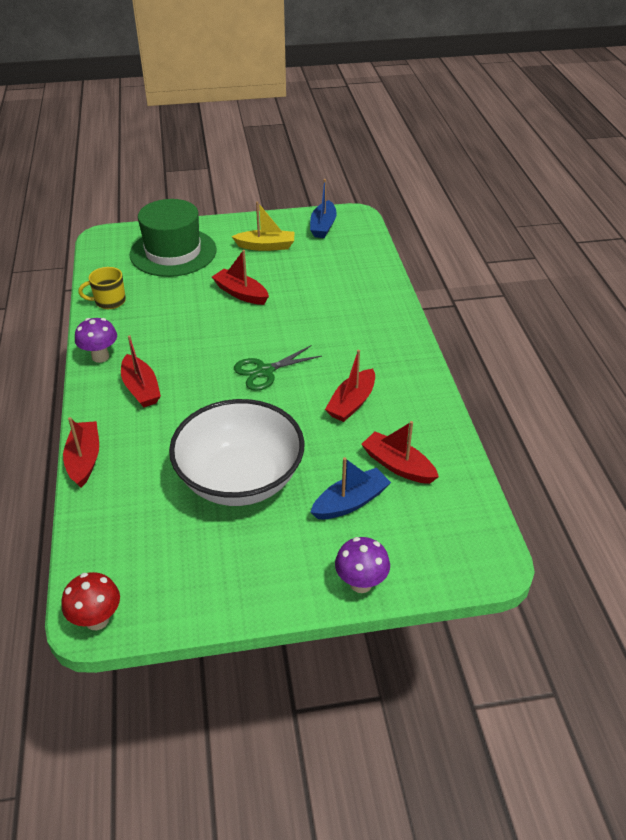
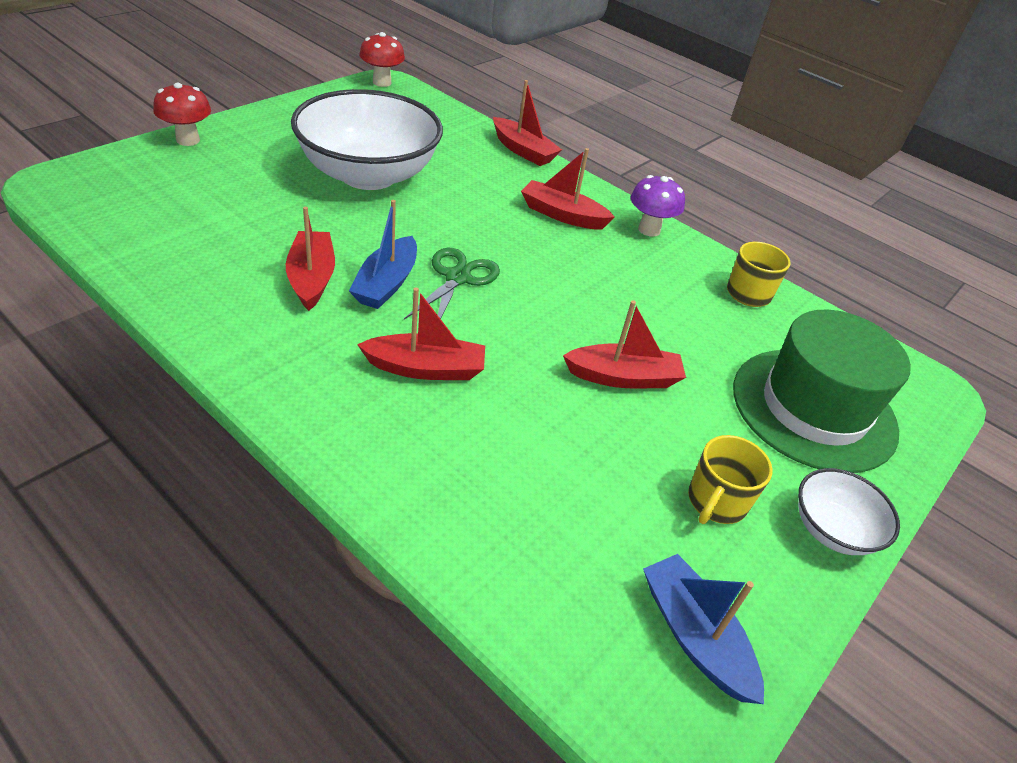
camera: 135 degrees right, 0 degrees up
(235, 225) = (832, 530): none -> white bowl
(266, 246) = (716, 502): yellow boat -> yellow mug
(350, 502) = (239, 187): blue boat -> blue boat (386, 283)
(361, 583) = (188, 140): purple mushroom -> red mushroom
(398, 465) = (204, 231): red boat -> red boat (426, 368)

